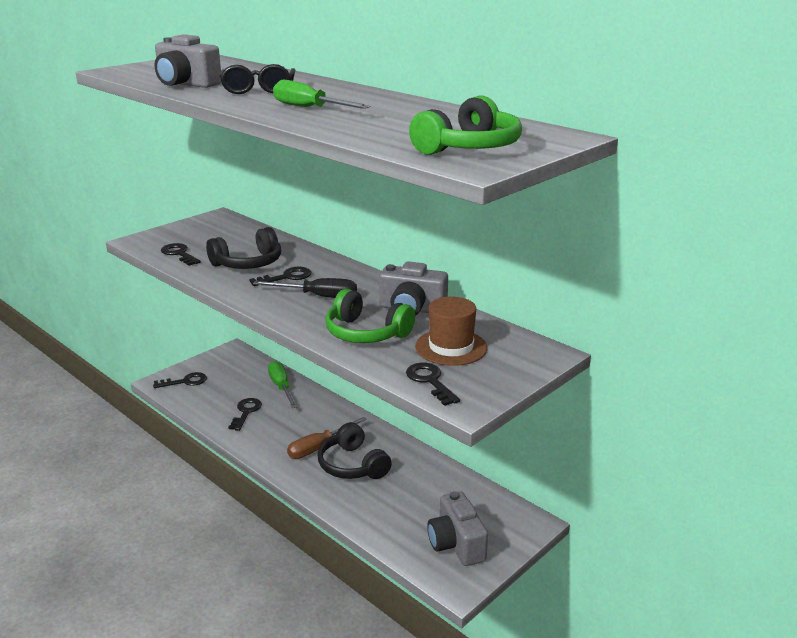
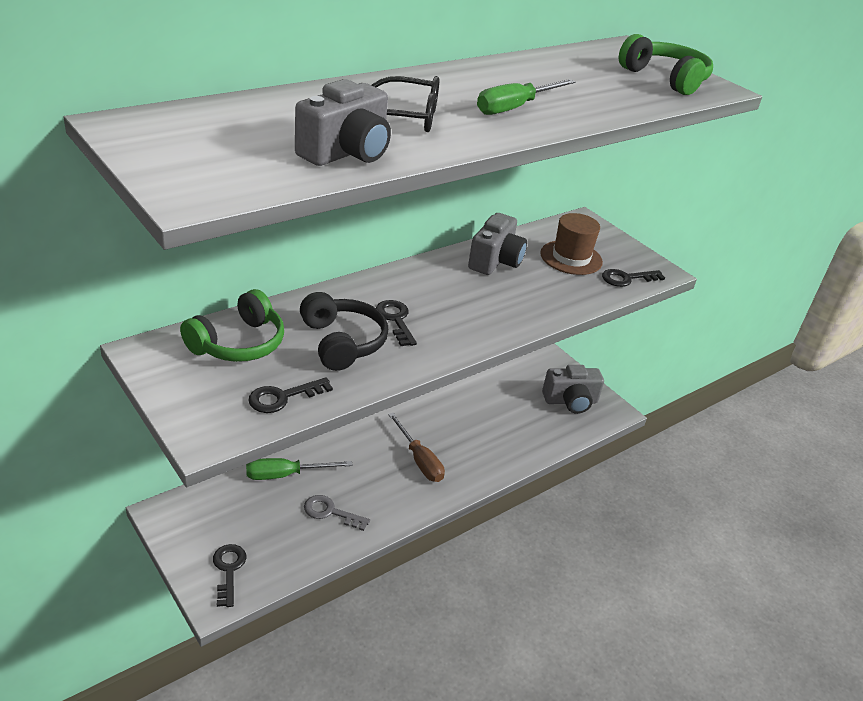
camera: 85 degrees left, 10 degrees up
(246, 412) = (330, 512): black key -> grey key
(318, 296) = (453, 307): black screwdriver -> none
(352, 465) = (455, 441): black headphones -> none
(366, 333) = (540, 293): green headphones -> green headphones (238, 343)

